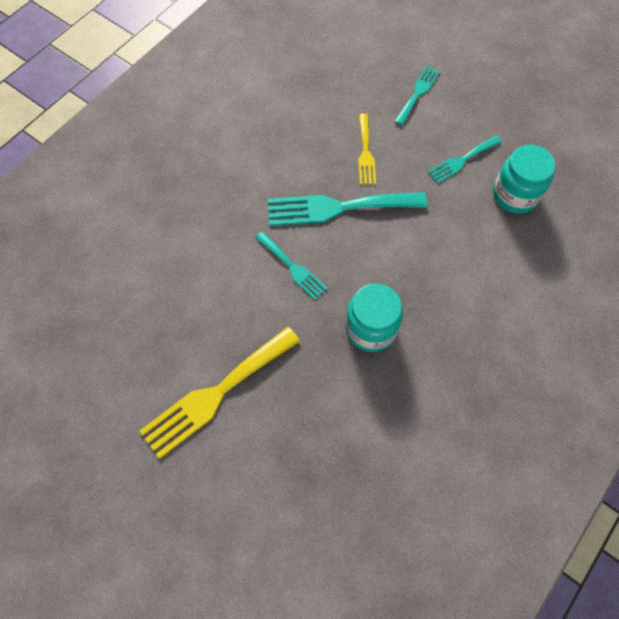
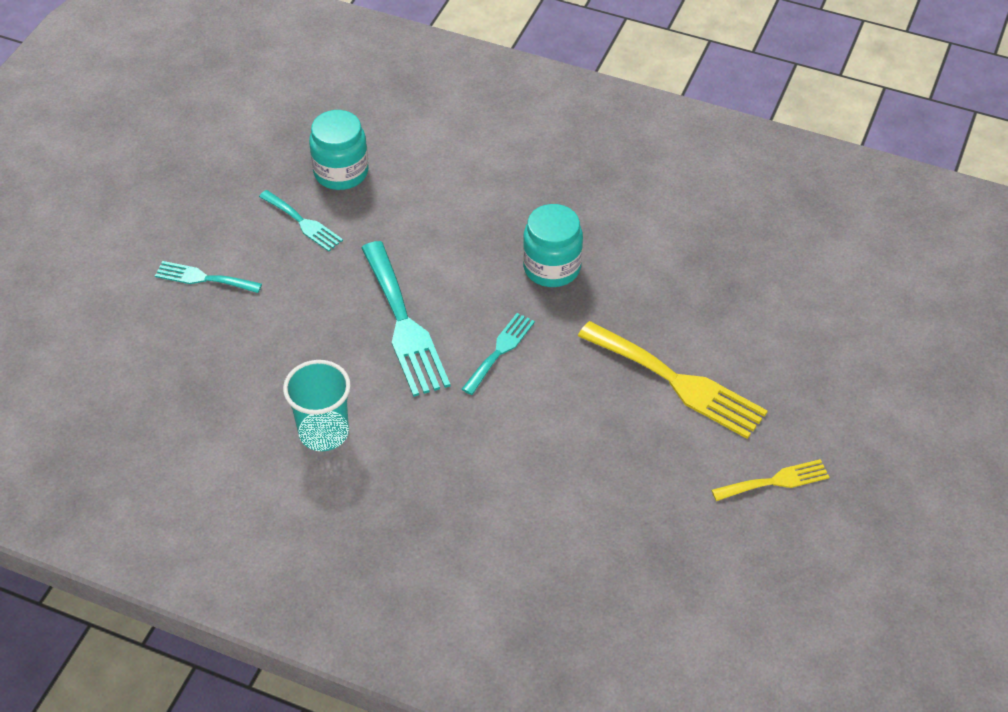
camera: 105 degrees left, 15 degrees down
(254, 141) = (324, 432): none -> turquoise cup
(365, 153) = (314, 313): yellow fork -> yellow fork (775, 481)

